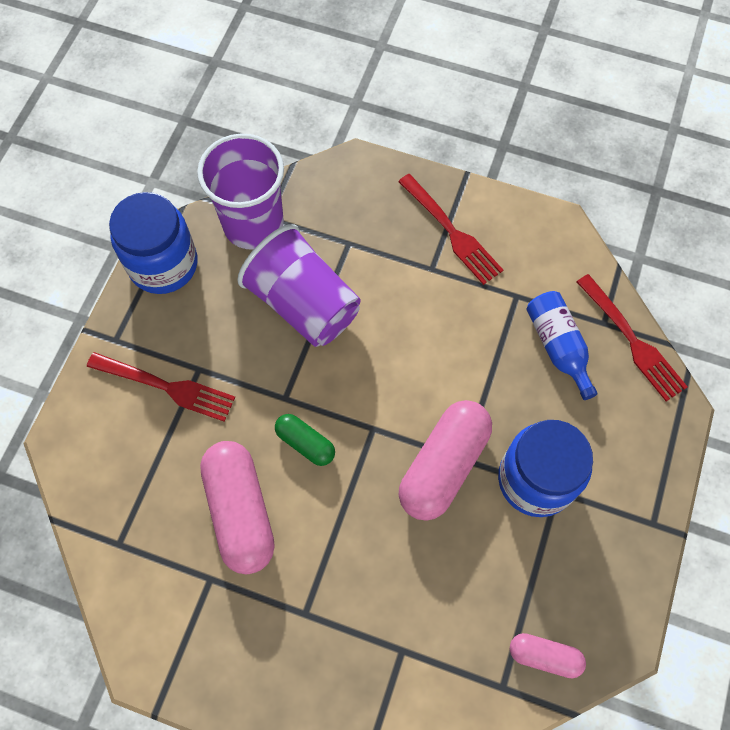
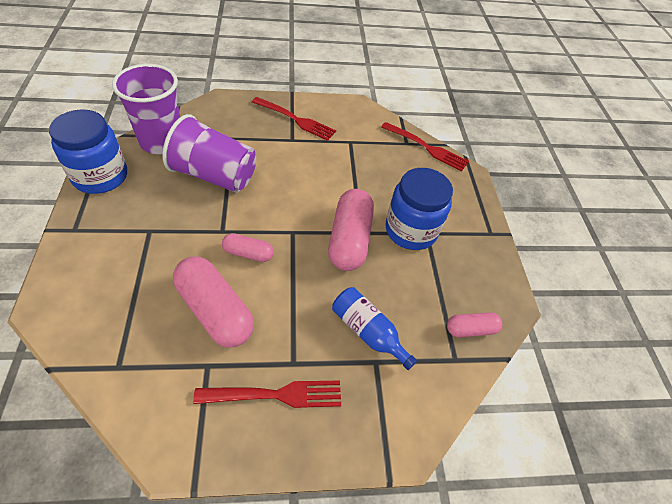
camera: 30 degrees left, 15 degrees down
(167, 387) = (127, 248): red fork -> red fork (276, 395)
(305, 443) = (248, 253): green capsule -> pink capsule
(558, 346) = (387, 160): blue bottle -> blue bottle (368, 332)

